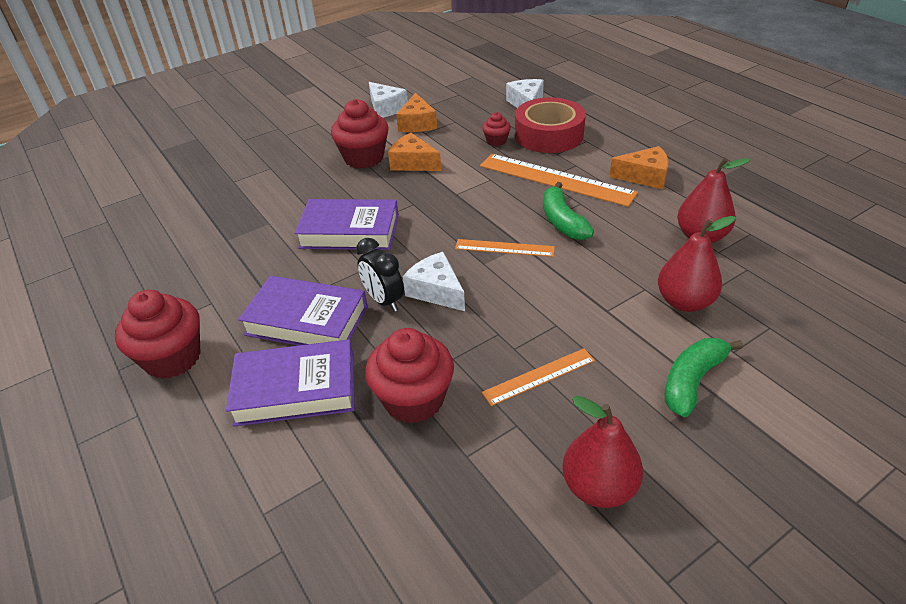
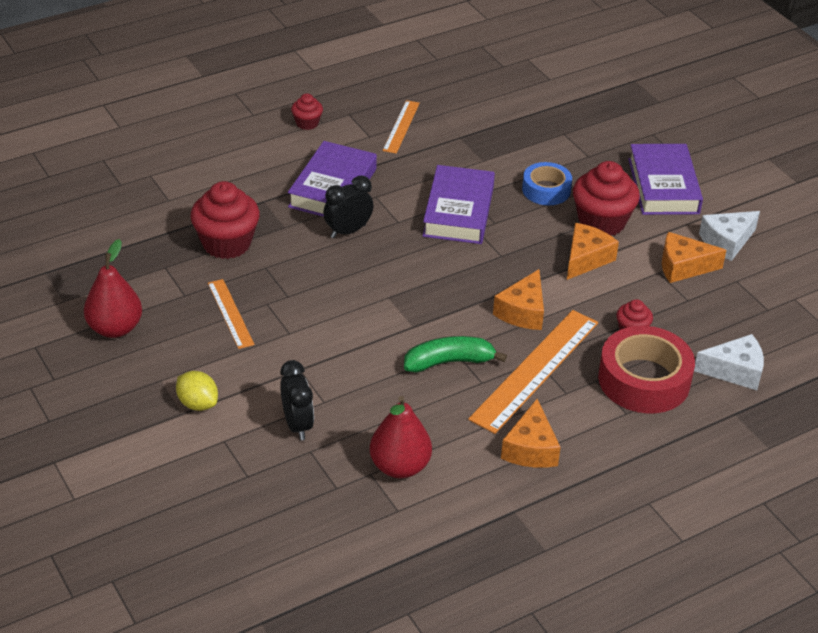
camera: 90 degrees right, 0 degrees up
(172, 358) = (307, 123): red cupcake -> red cupcake, size x0.51
(296, 389) = (255, 185): purple book -> purple book (663, 186)
(318, 186) = (546, 190): none -> blue tape
(436, 291) = (353, 263): white cheese -> none
(486, 189) = (523, 311): none -> orange cheese
(504, 248) = (410, 313): orange ruler -> orange ruler (401, 126)
(684, 302) = (297, 425): red pear -> black clock
(692, 381) = (198, 403): green banana -> yellow lemon

